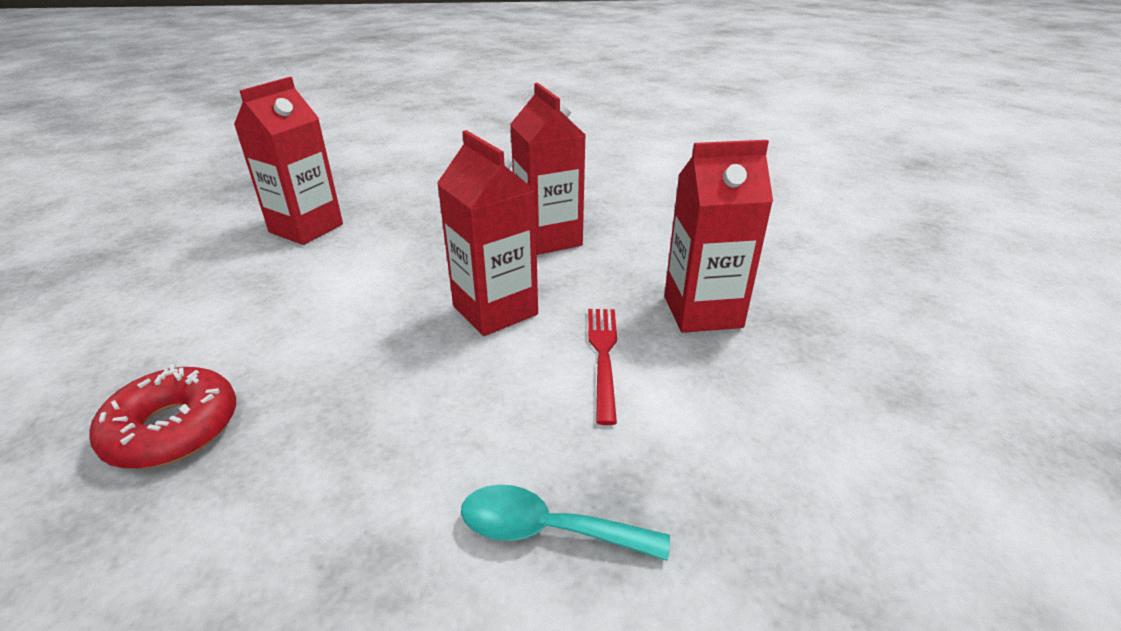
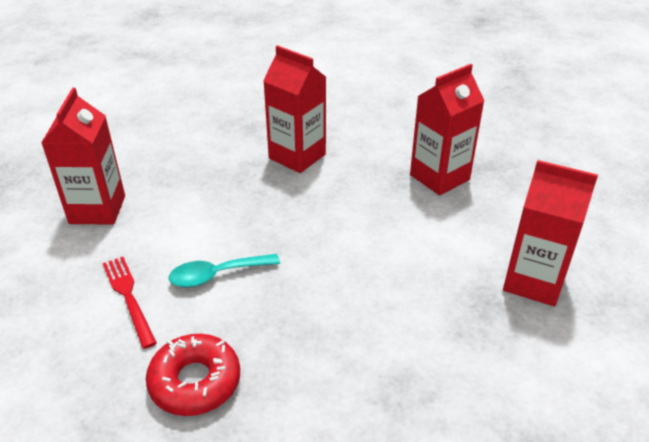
camera: 30 degrees left, 5 degrees up
(495, 310) = (316, 222): red carton -> red carton (533, 282)
(547, 530) = (467, 331): turquoise spoon -> turquoise spoon (216, 275)
(603, 356) = (410, 227): red fork -> red fork (129, 297)

